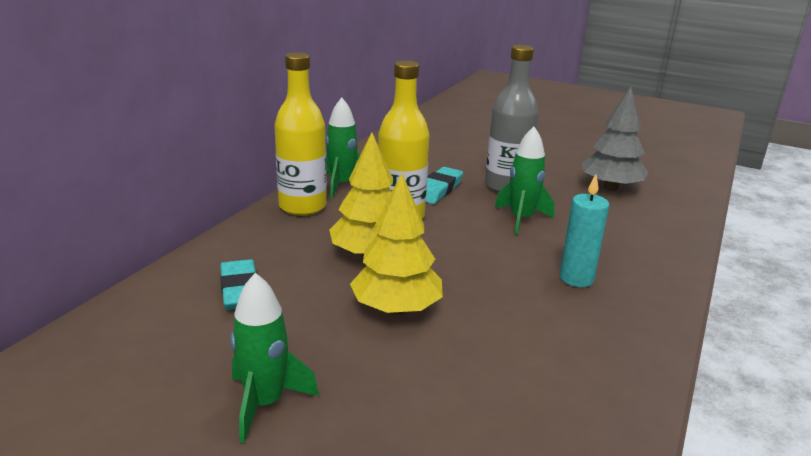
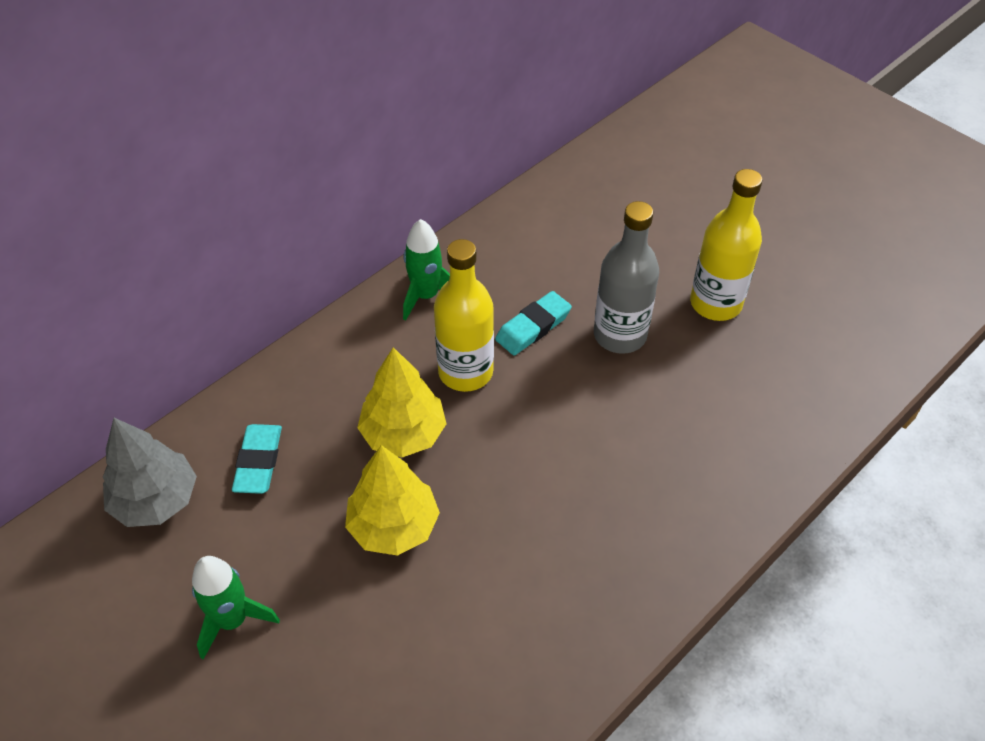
camera: 20 degrees right, 25 degrees up
(302, 206) = (367, 331): yellow bottle -> yellow bottle (715, 303)
(521, 219) = (601, 405): green rocket -> none
(576, 278) = (602, 525): turquoise candle -> none
(610, 187) = (753, 363): grey tree -> grey tree (155, 500)

